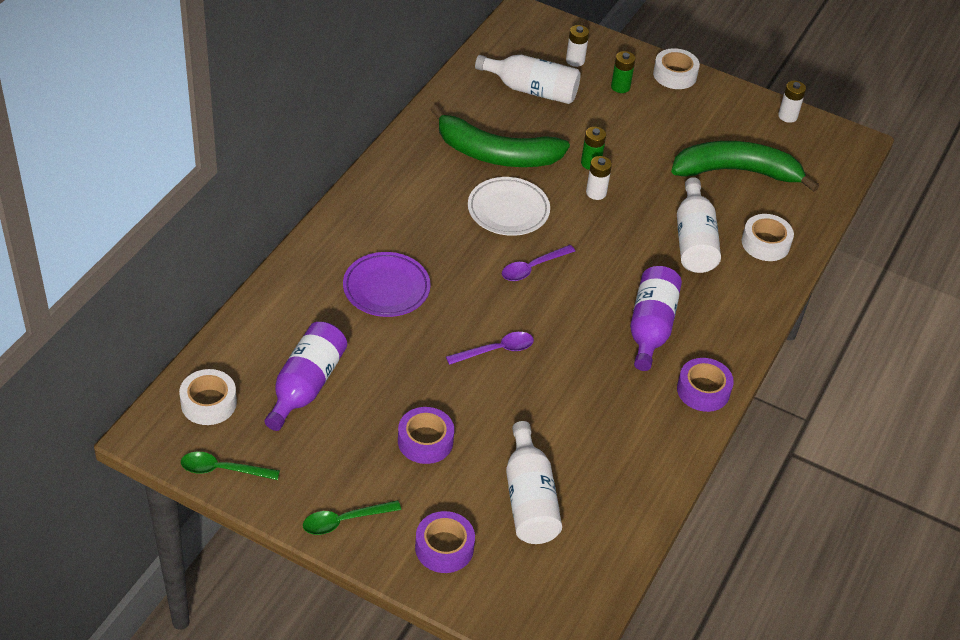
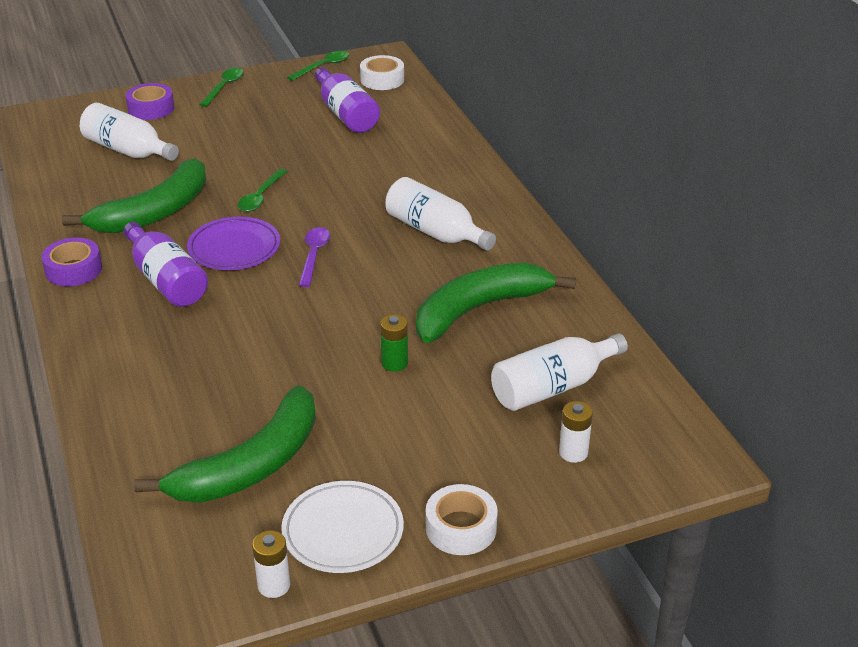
camera: 135 degrees right, 10 degrees down
(386, 288) = (389, 179): purple plate -> purple plate (234, 248)
(425, 441) = (233, 135): purple tape -> none
(496, 350) = (260, 197): purple spoon -> green spoon
(508, 210) = (396, 278): white plate -> white plate (343, 531)
(589, 401) = (154, 212): none -> green banana
(596, 193) = (351, 342): white battery -> none
(620, 87) = (488, 462): green battery -> none
(694, 240) = (212, 367): white bottle -> white bottle (435, 232)
(765, 243) = (141, 414): white tape -> none

